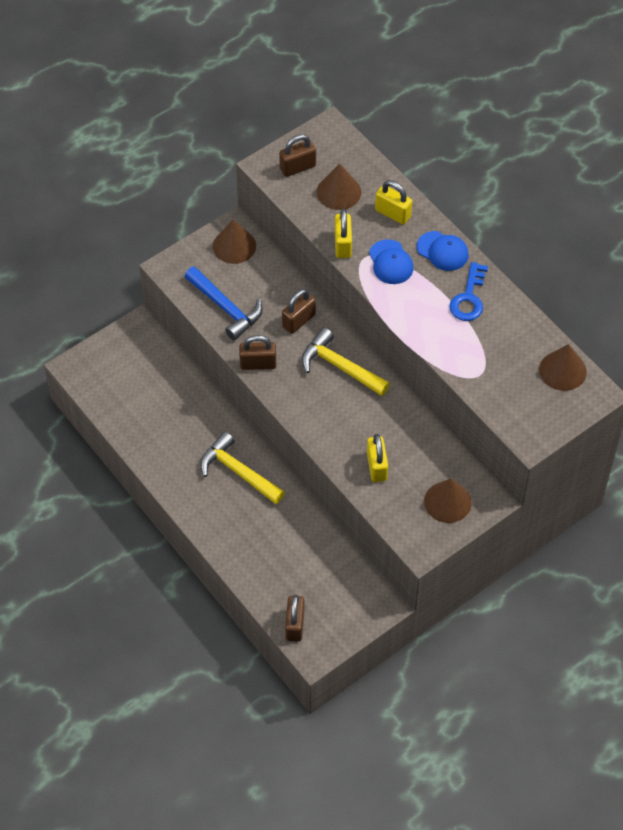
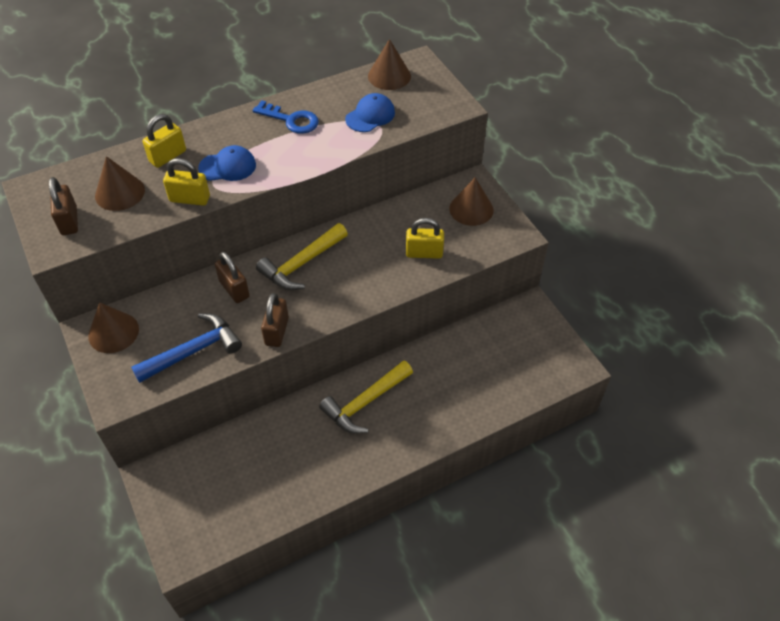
camera: 80 degrees left, 5 degrees down
(295, 625) = (547, 378): brown padlock -> none
(442, 251) = (229, 129): blue cap -> blue cap (370, 116)

